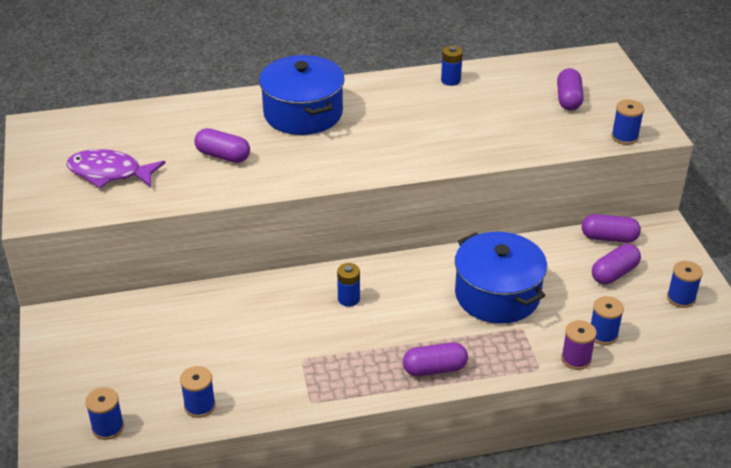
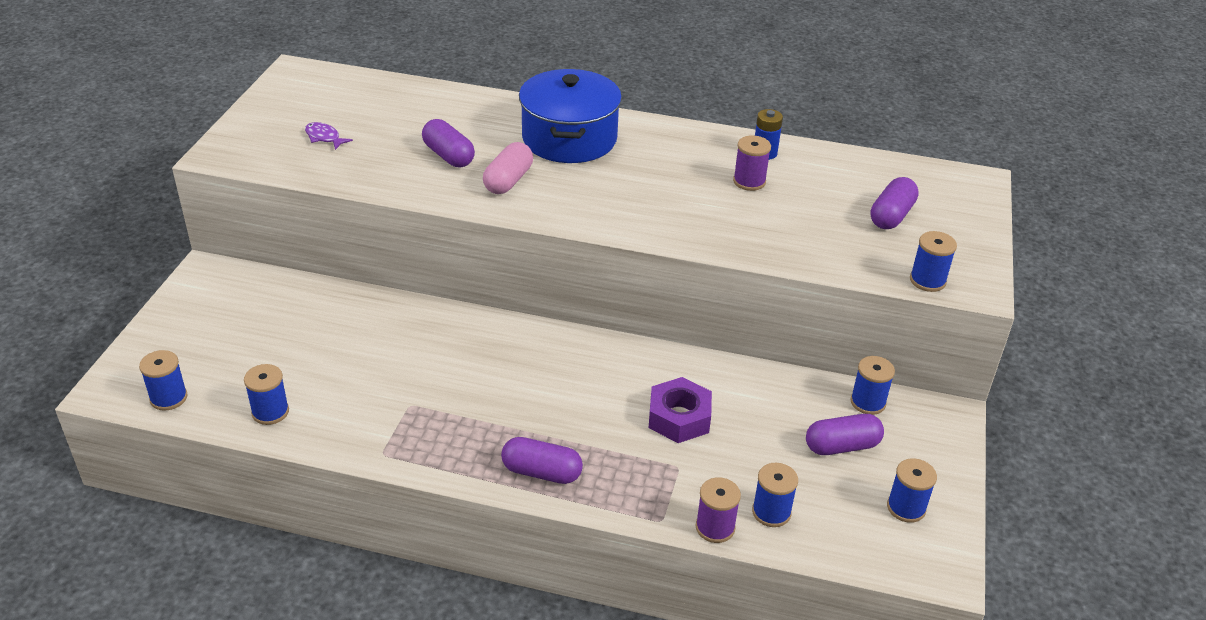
camera: 25 degrees right, 0 degrees up
(110, 173) = (324, 137): purple fish -> purple fish, size x0.49
(285, 160) = (508, 181): none -> pink capsule
(348, 299) = (510, 360): blue battery -> none
(457, 105) = (749, 181): none -> purple spool
(497, 295) = (679, 417): blue pot -> purple nut
(609, 238) = (868, 402): purple capsule -> blue spool

